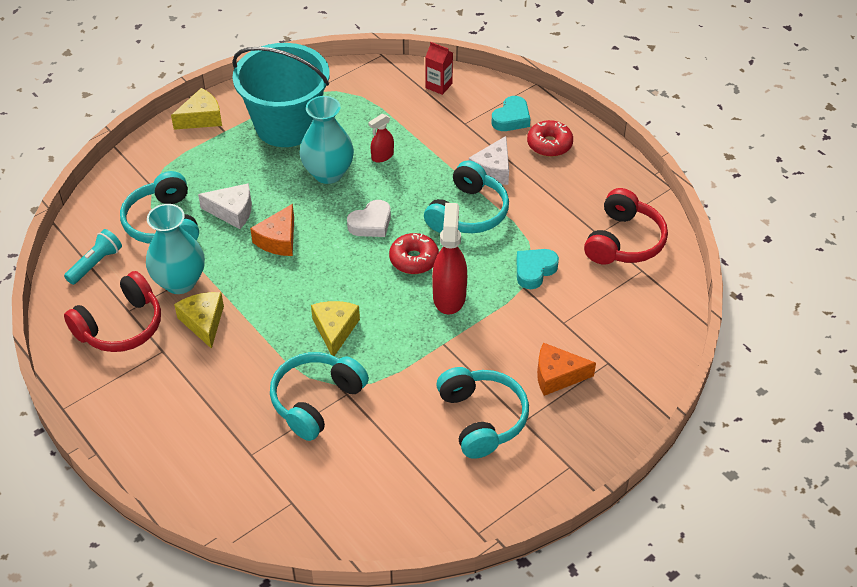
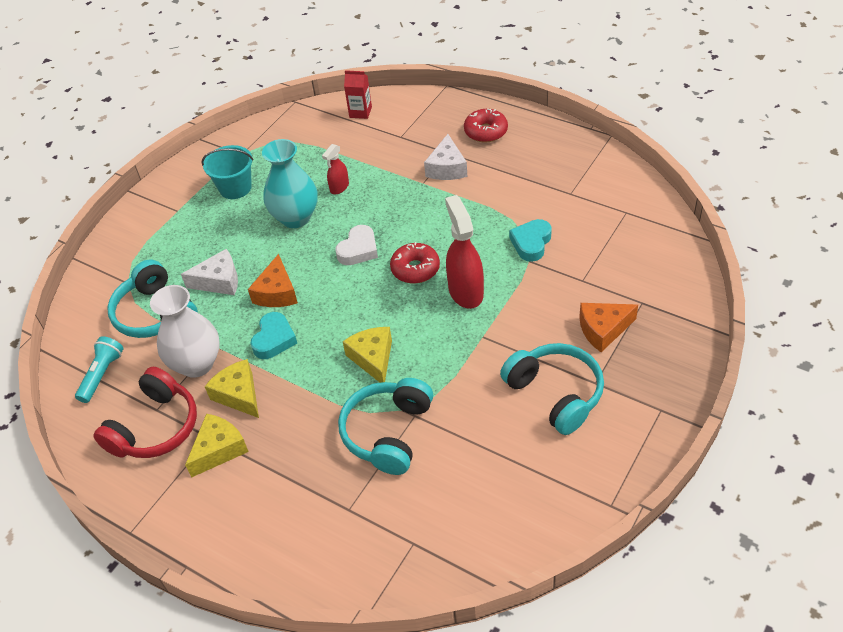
camera: 15 degrees left, 0 degrees up
(180, 282) = (197, 364): turquoise vase -> white vase
(201, 118) = (149, 206): yellow cheese -> yellow cheese (219, 449)
(286, 125) = (235, 188): turquoise bucket -> turquoise bucket, size x0.52
(468, 213) = (444, 212): turquoise headphones -> none
(511, 118) = (440, 120): turquoise heart -> turquoise heart (274, 339)
(624, 241) = (596, 192): red headphones -> none

